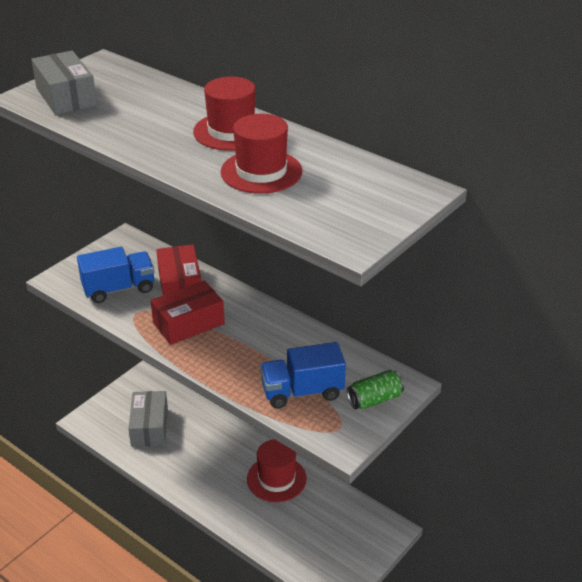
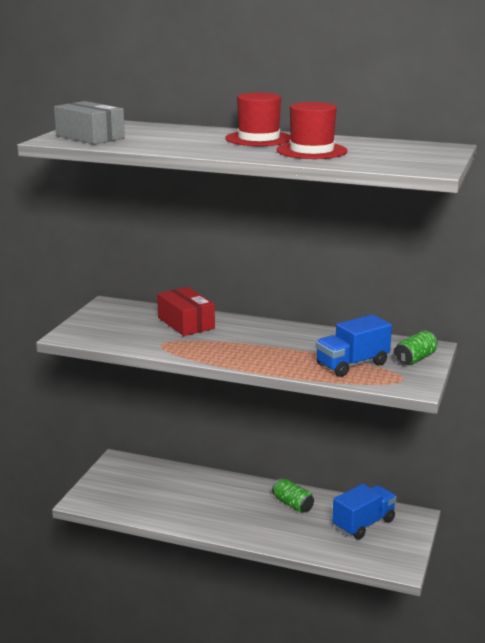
camera: 20 degrees left, 15 degrees down
(119, 289) = (131, 333): blue truck -> blue truck (363, 524)
(149, 427) = (148, 493): grey box -> none
(188, 323) = (215, 343): red box -> none
(276, 479) = (292, 504): red hat -> green can

